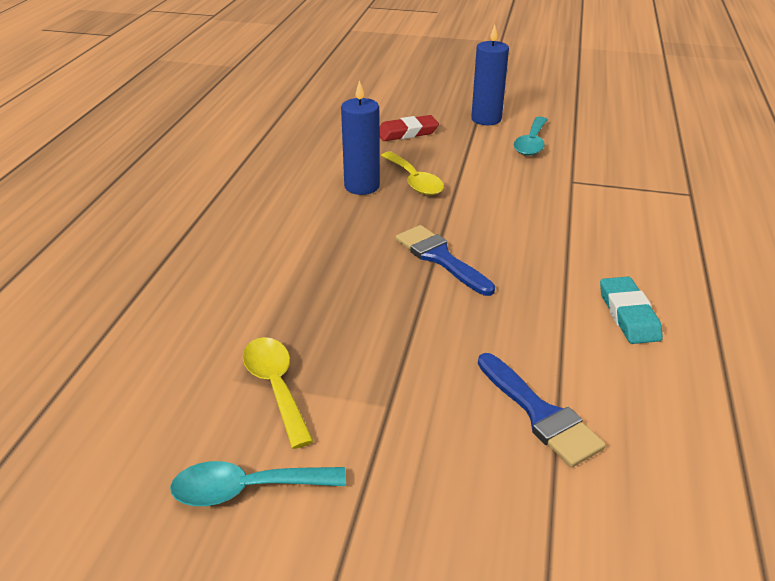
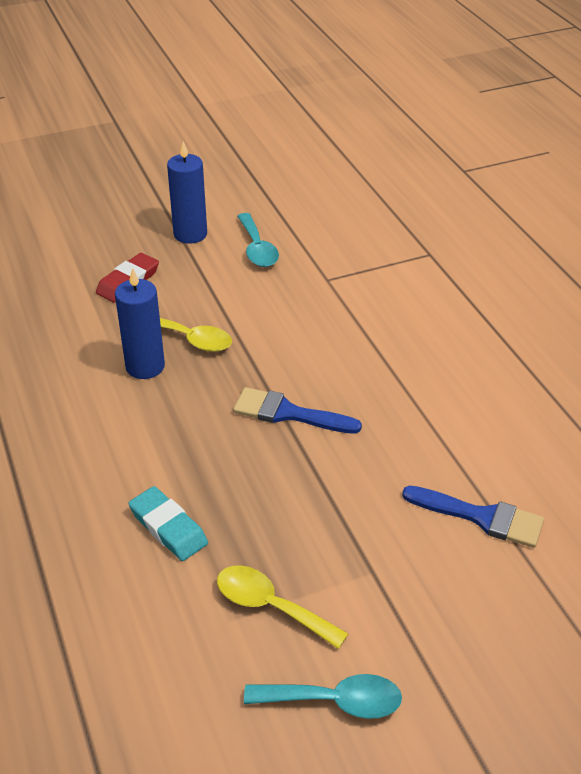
camera: 35 degrees left, 5 degrees up
(246, 489) = (334, 701): turquoise spoon -> turquoise spoon turned 135 degrees counterclockwise
(628, 314) = (472, 398): turquoise eraser -> turquoise eraser (168, 527)

